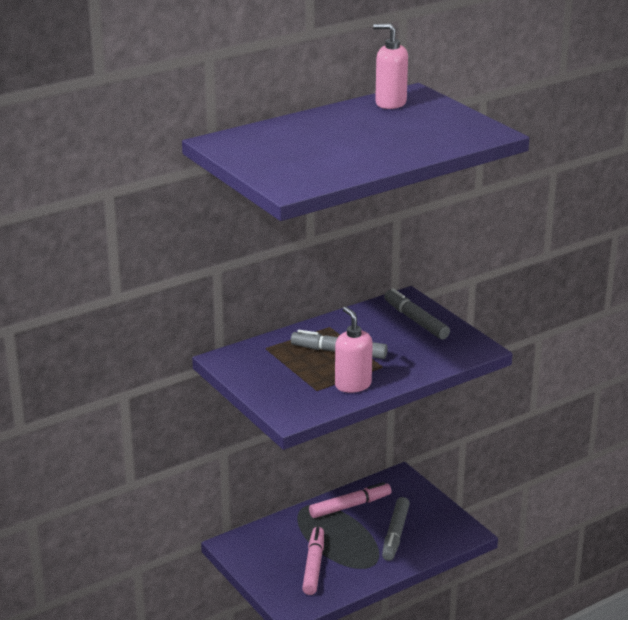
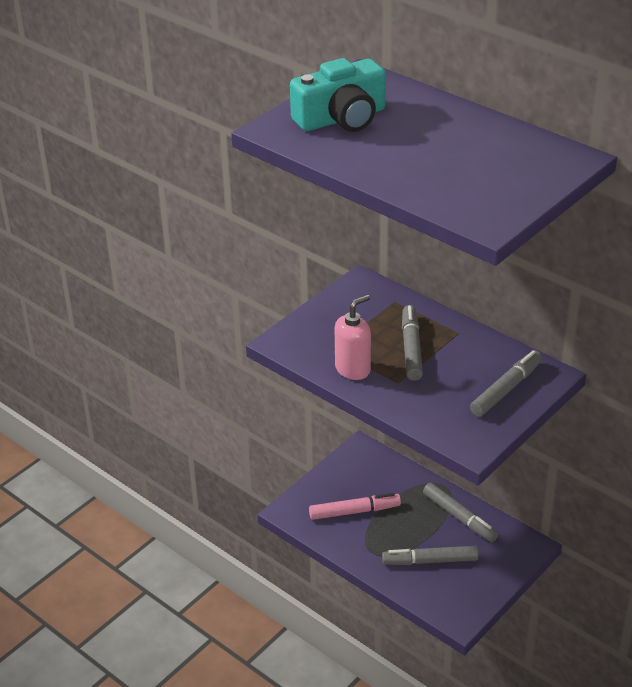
camera: 75 degrees right, 10 degrees up
(292, 159) = (341, 118): none -> turquoise camera
(350, 506) = (459, 517): pink marker -> grey marker
(390, 103) = (532, 148): pink soap dispenser -> none

